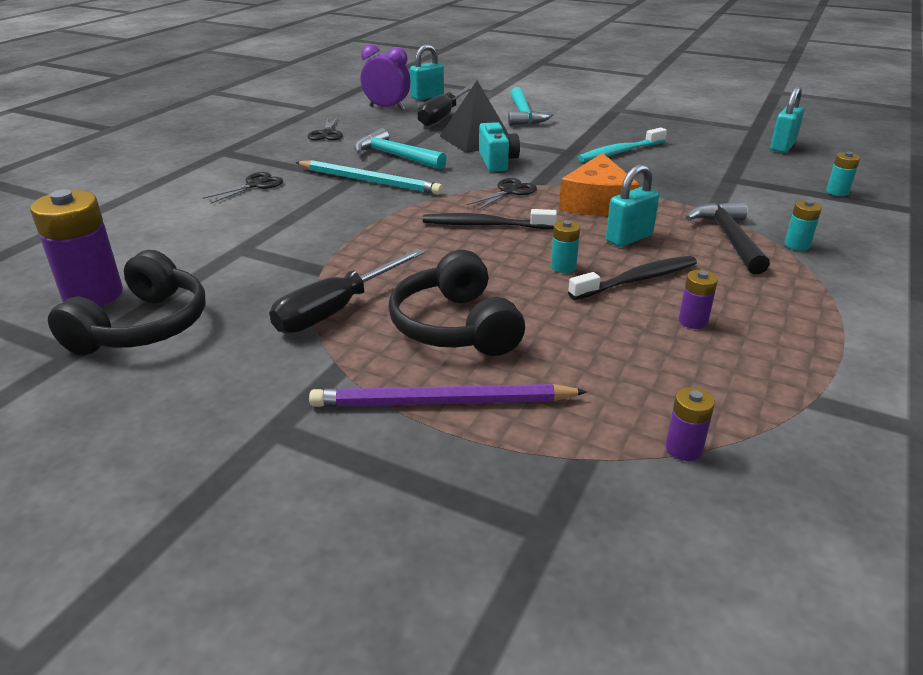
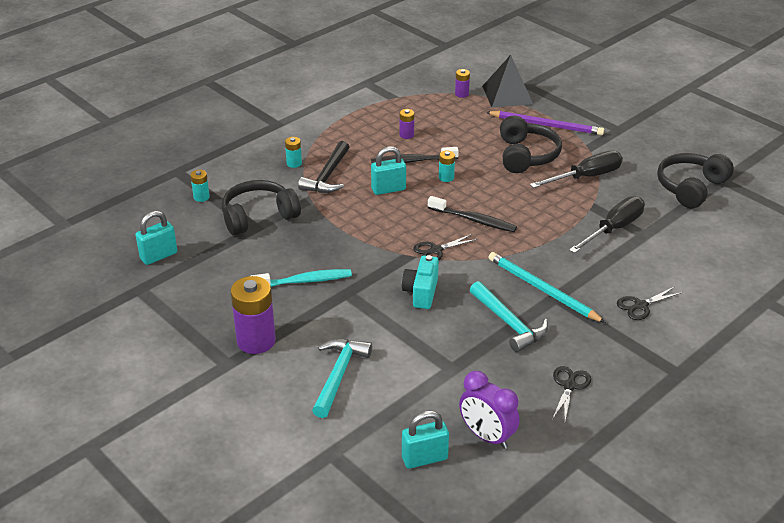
camera: 160 degrees left, 5 degrees up
(93, 295) = (728, 215): purple battery -> purple battery (256, 341)
(442, 116) = (430, 395): black screwdriver -> black screwdriver (613, 229)
(476, 139) = (419, 335): black pyramid -> black pyramid (507, 95)
(597, 203) = (380, 224): orange cheese -> none
(743, 187) = (258, 216): none -> black headphones

